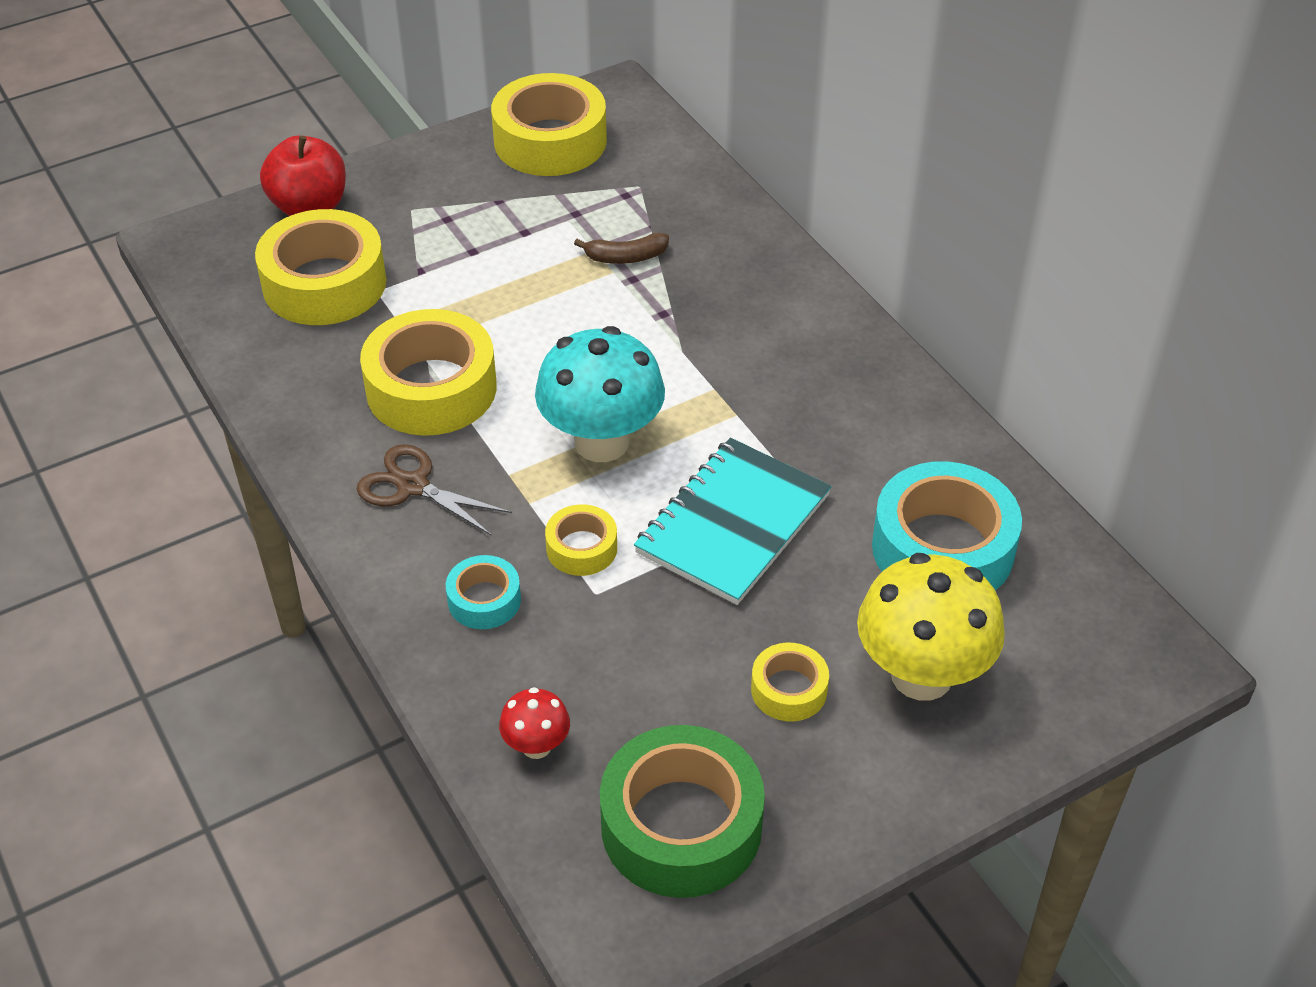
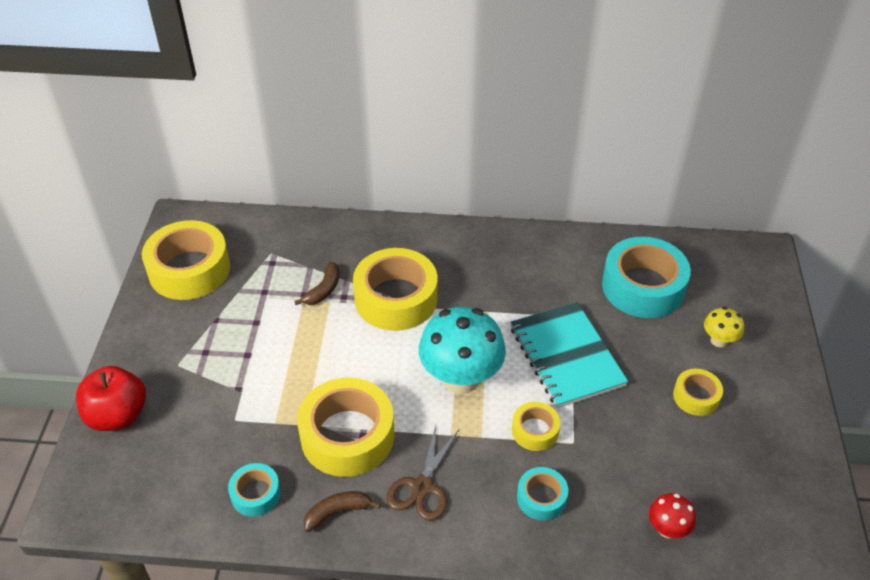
camera: 55 degrees left, 0 degrees up
(296, 359) = (255, 494): none -> turquoise tape
(323, 434) = (337, 512): none -> brown banana
(324, 283) = (200, 443): yellow tape -> yellow tape (396, 298)
(413, 486) = (422, 487): brown scissors -> brown scissors turned 45 degrees counterclockwise
(681, 825) = (760, 491): green tape -> none
(921, 675) = (719, 340): yellow mushroom -> yellow mushroom, size x0.48

